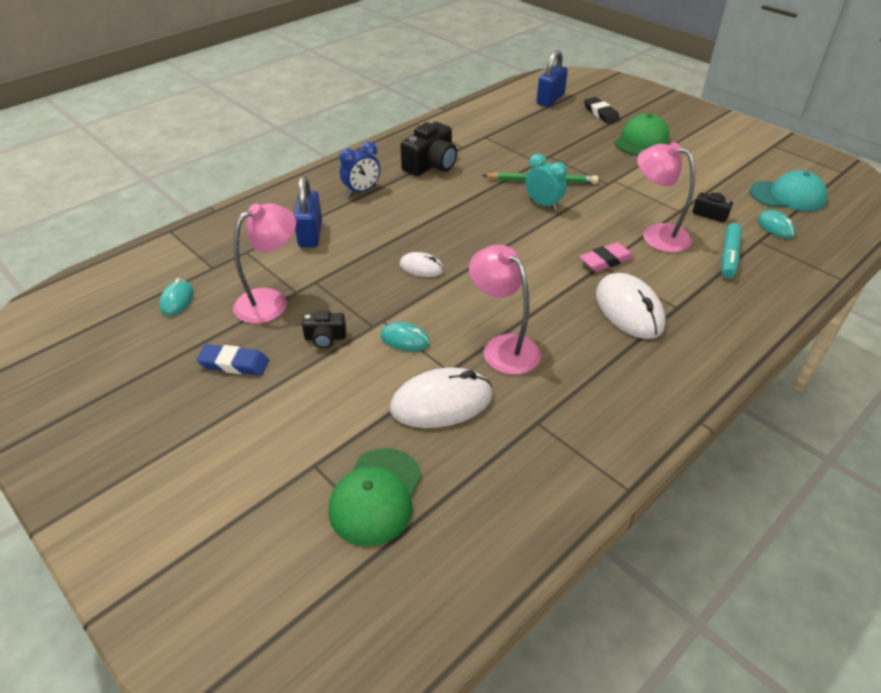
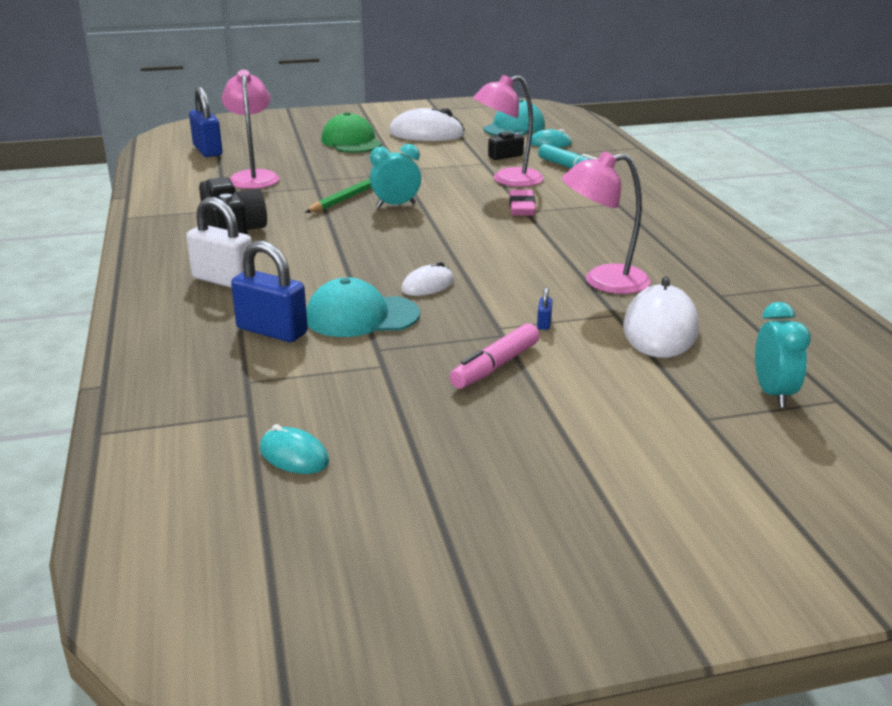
camera: 60 degrees left, 15 degrees down
(234, 364) = (485, 435): blue eraser -> none
(271, 301) = (382, 385): pink lamp -> pink lamp (253, 177)
(325, 338) = (495, 366): black camera -> pink marker
(354, 259) = (361, 316): none -> turquoise cap
(362, 191) = (224, 280): blue clock -> white padlock
(376, 496) = (773, 394): green cap -> turquoise clock
(405, 339) = (544, 323): turquoise mouse -> blue padlock
(601, 113) = (276, 141): black eraser -> none
(629, 310) = (602, 220): white mouse -> white mouse (426, 134)

